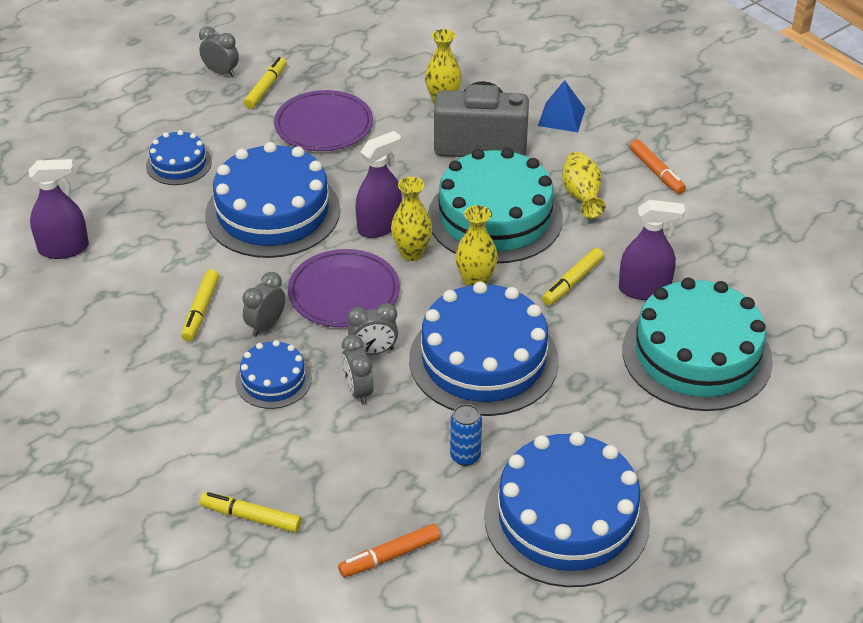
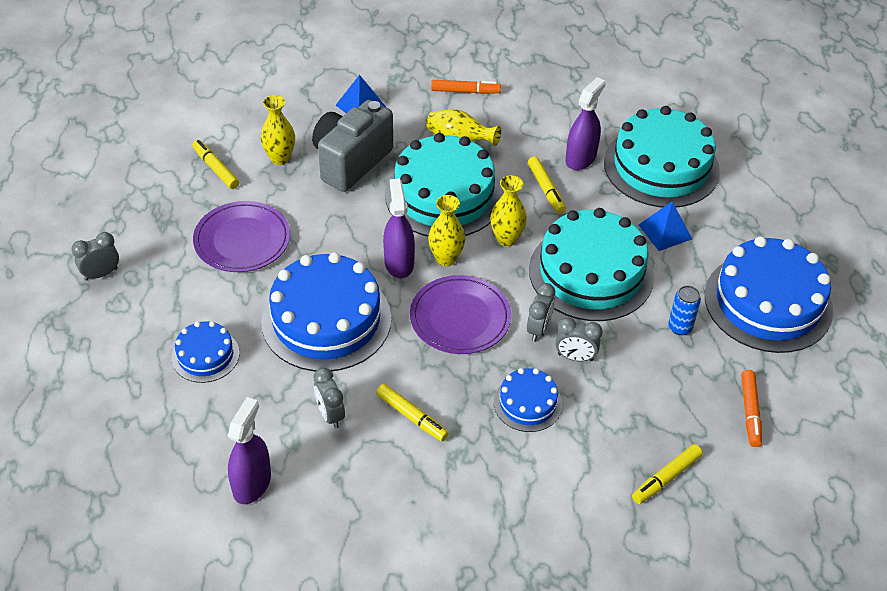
camera: 60 degrees left, 5 degrees up
(266, 88) = (154, 254): yellow marker -> yellow marker (216, 168)
(266, 326) = (462, 382): grey clock -> grey clock (330, 415)
(483, 359) = (591, 273): blue cake -> turquoise cake
(597, 394) = (665, 232): none -> blue pyramid

